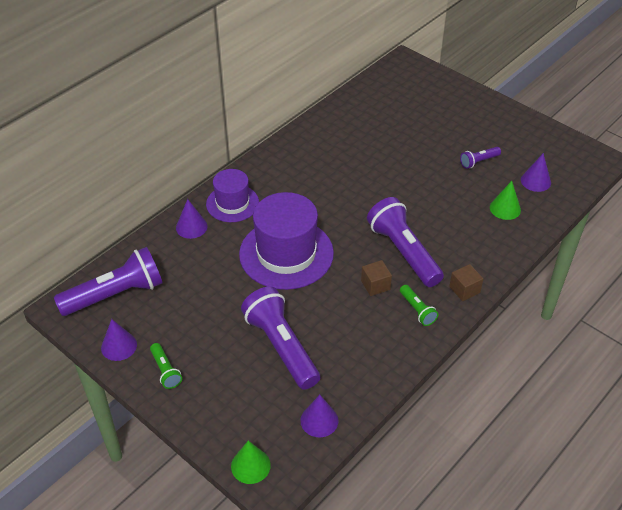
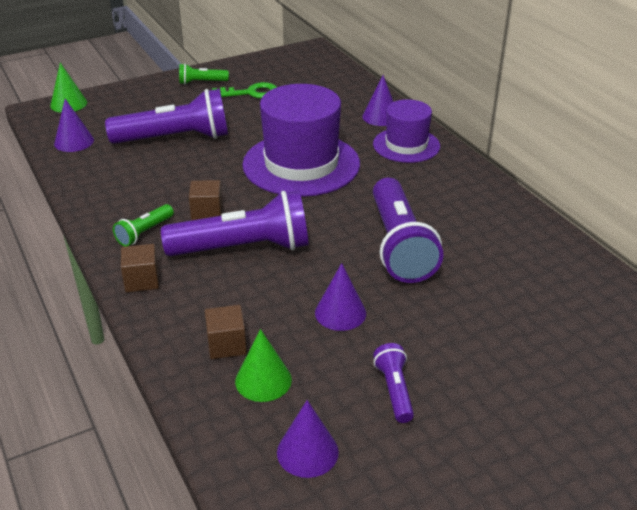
camera: 110 degrees right, 10 degrees down
(115, 295) = (310, 71): purple flashlight -> purple flashlight (399, 246)
(119, 346) = (247, 67): purple cone -> purple cone (340, 313)
(176, 324) = (250, 93): none -> green key
(417, 310) = (144, 233): green flashlight -> green flashlight turned 45 degrees counterclockwise
(491, 231) = (226, 345): none -> brown cube

